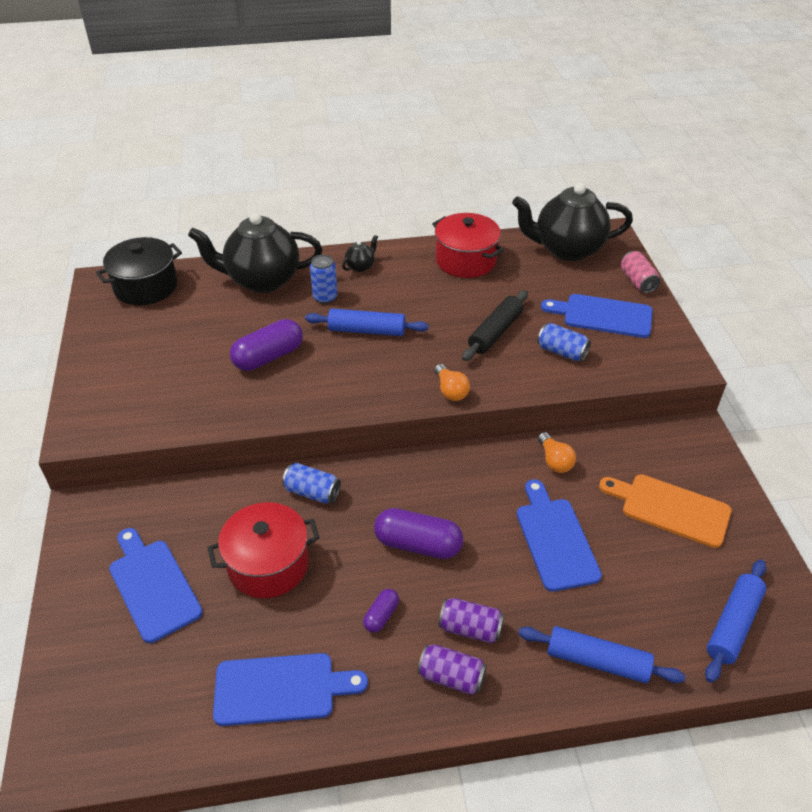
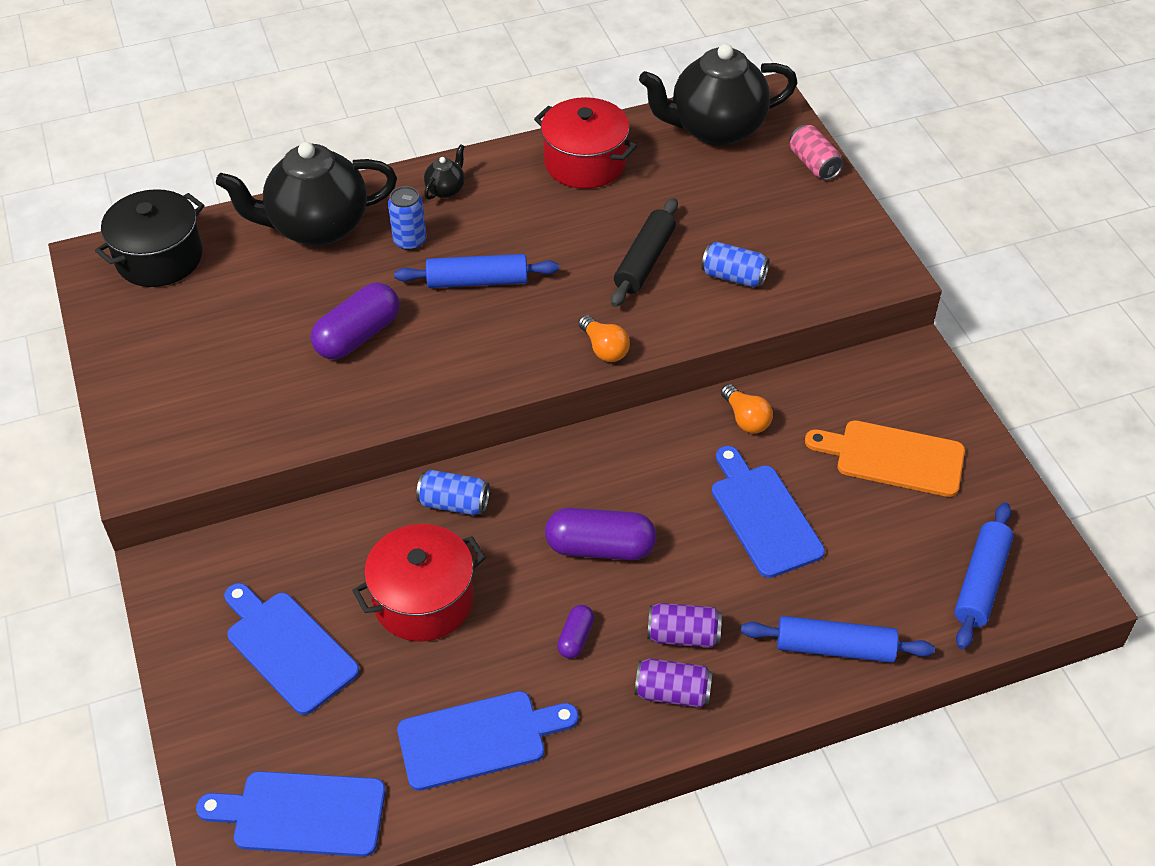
camera: 10 degrees left, 5 degrees up
(603, 315) = (777, 219): blue cutting board -> blue cutting board (302, 813)

